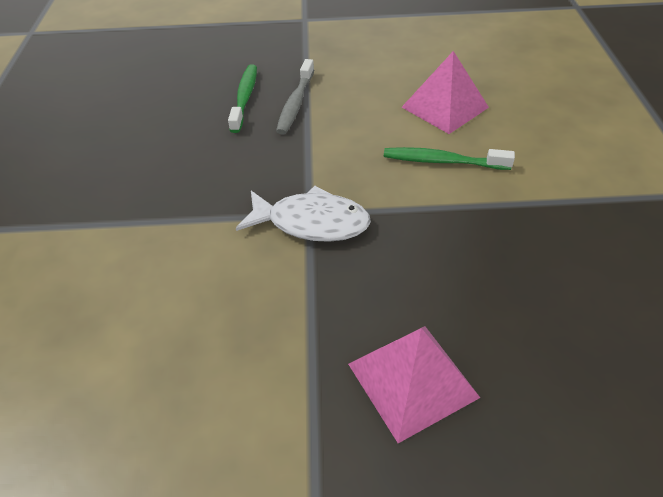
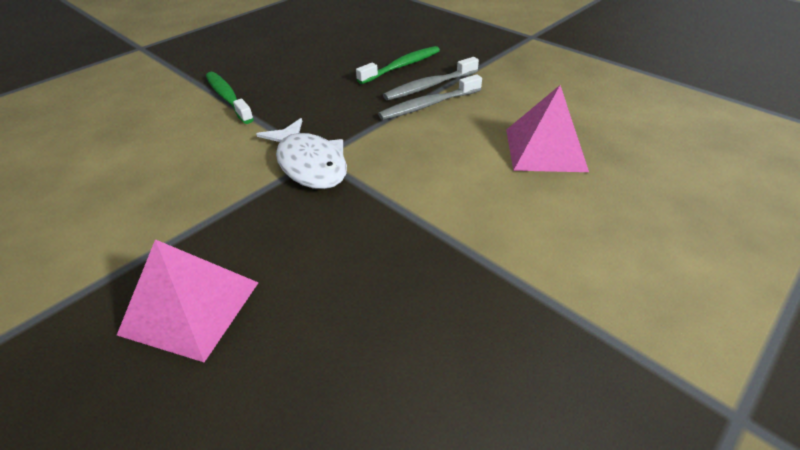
camera: 45 degrees right, 5 degrees down
(320, 120) = (428, 105): none -> grey toothbrush
(442, 161) = (471, 185): green toothbrush -> green toothbrush (228, 98)

